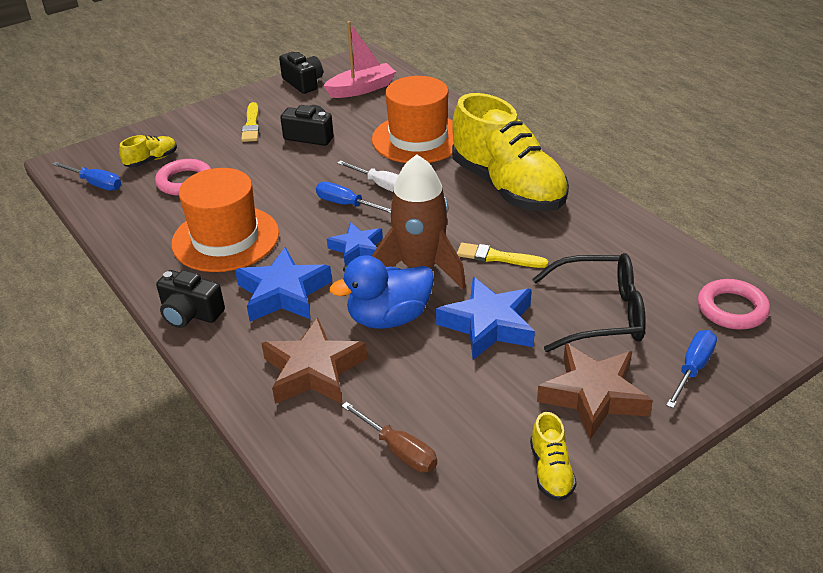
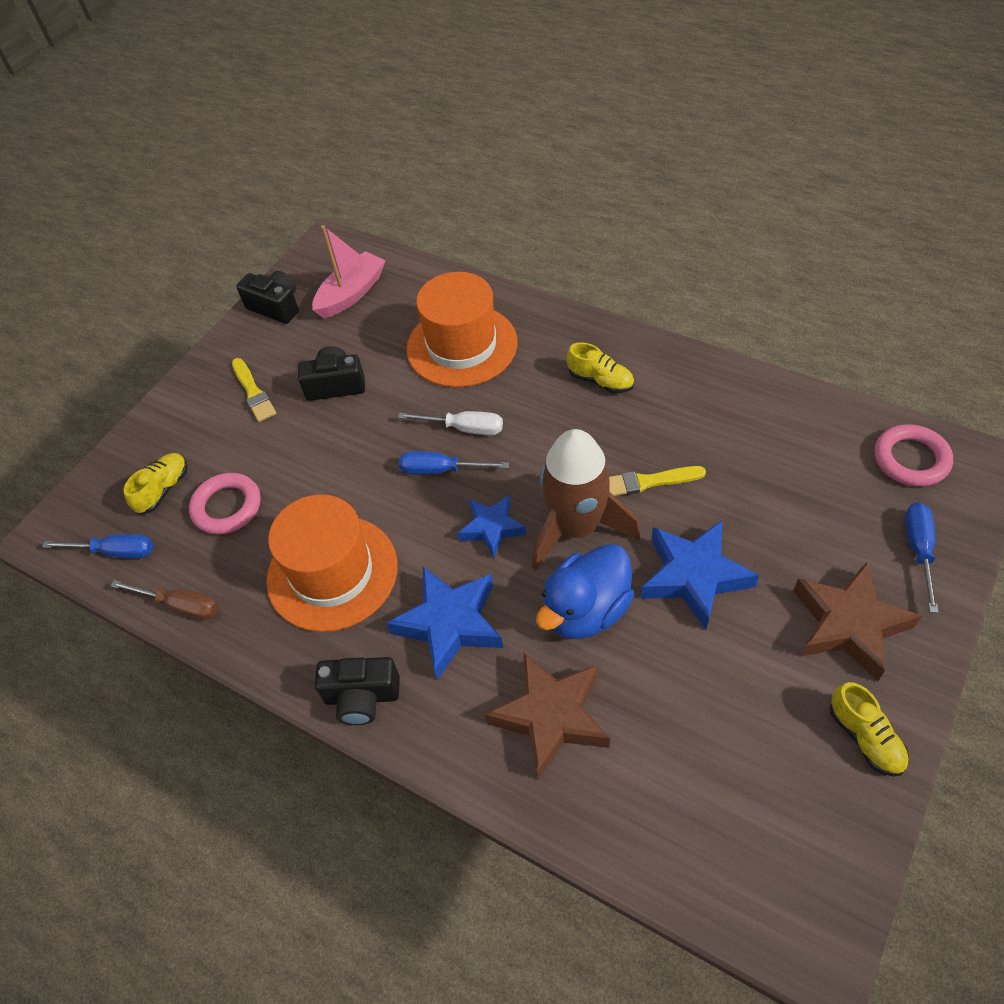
camera: 20 degrees left, 15 degrees up
(399, 450) = (705, 781): brown screwdriver -> brown screwdriver (180, 606)
(507, 187) = (600, 381): yellow shoe -> yellow shoe, size x0.41
(600, 314) = (794, 516): black glasses -> none

